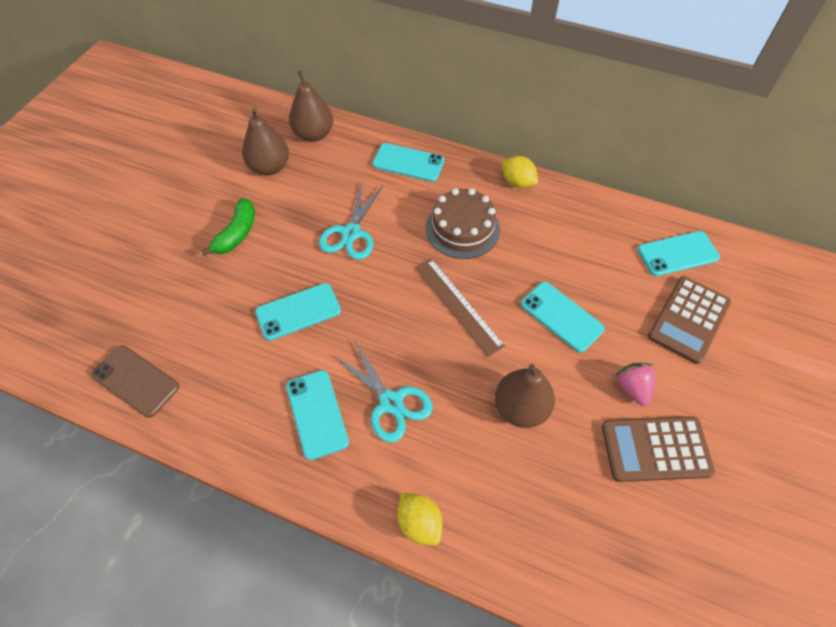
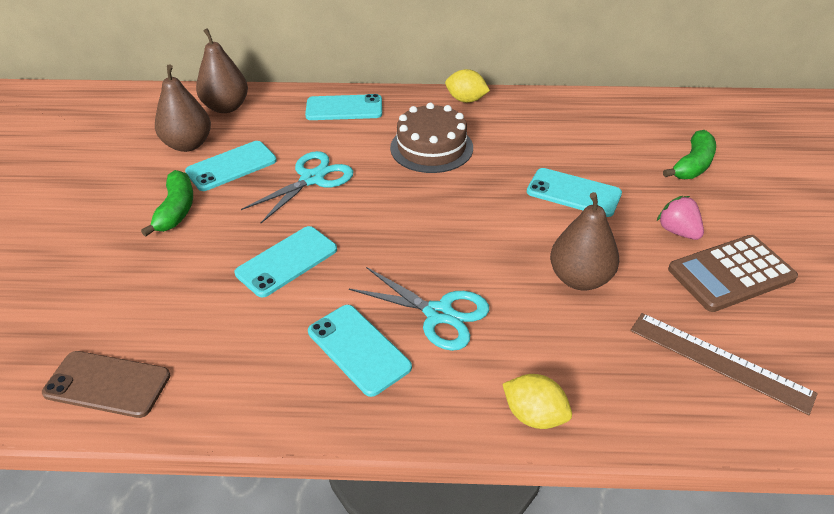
camera: 20 degrees left, 15 degrees down
(351, 233) = (312, 179): turquoise scissors -> turquoise scissors turned 135 degrees counterclockwise
(458, 305) = (463, 210): brown ruler -> brown ruler (719, 361)
(677, 254) = (650, 119): turquoise phone -> turquoise phone (231, 166)
(688, 319) = (692, 165): brown calculator -> green banana

